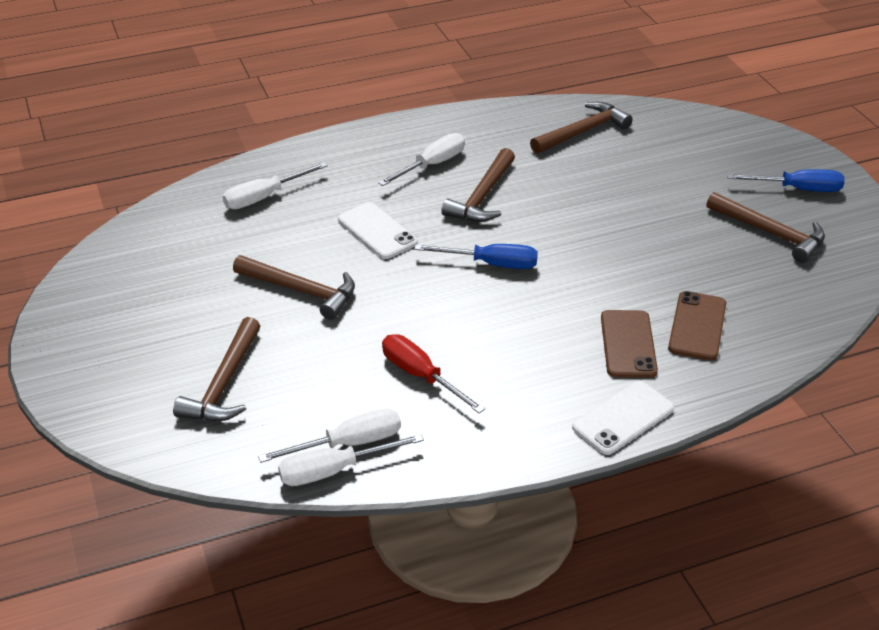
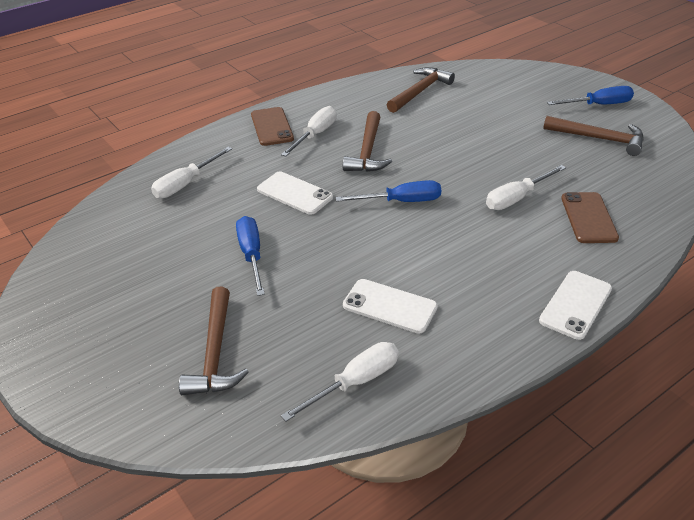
camera: 15 degrees left, 0 degrees up
(301, 291) = (251, 255): brown hammer -> blue screwdriver
(334, 471) = (354, 412): white screwdriver -> white screwdriver (516, 198)
(421, 376) = (389, 306): red screwdriver -> white phone
(628, 344) = (544, 243): brown phone -> brown phone (272, 127)

